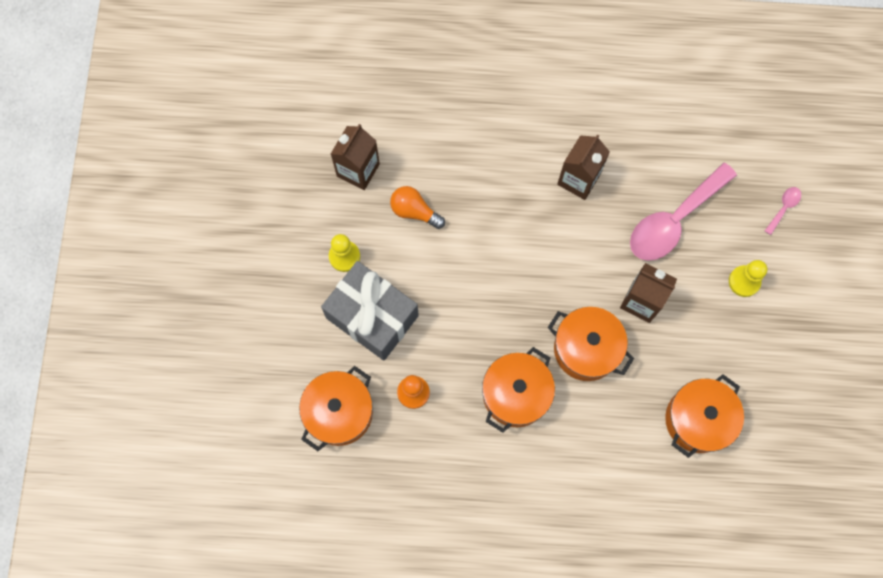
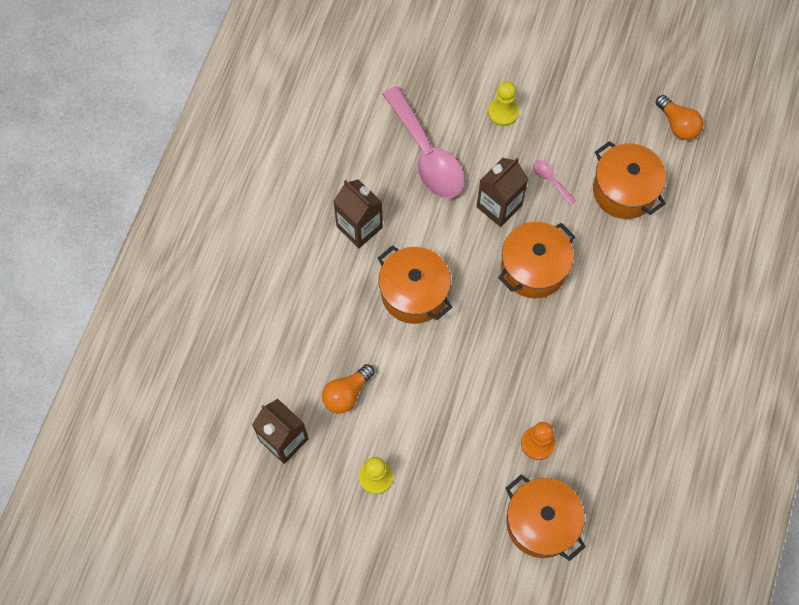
camera: 75 degrees left, 5 degrees down
(372, 317) = (448, 464): grey gift -> none
(515, 394) = (562, 345): orange pot -> orange pot (414, 293)
(783, 208) = (441, 58): pink spoon -> pink spoon (550, 180)
(791, 459) = (677, 125): none -> orange light bulb

